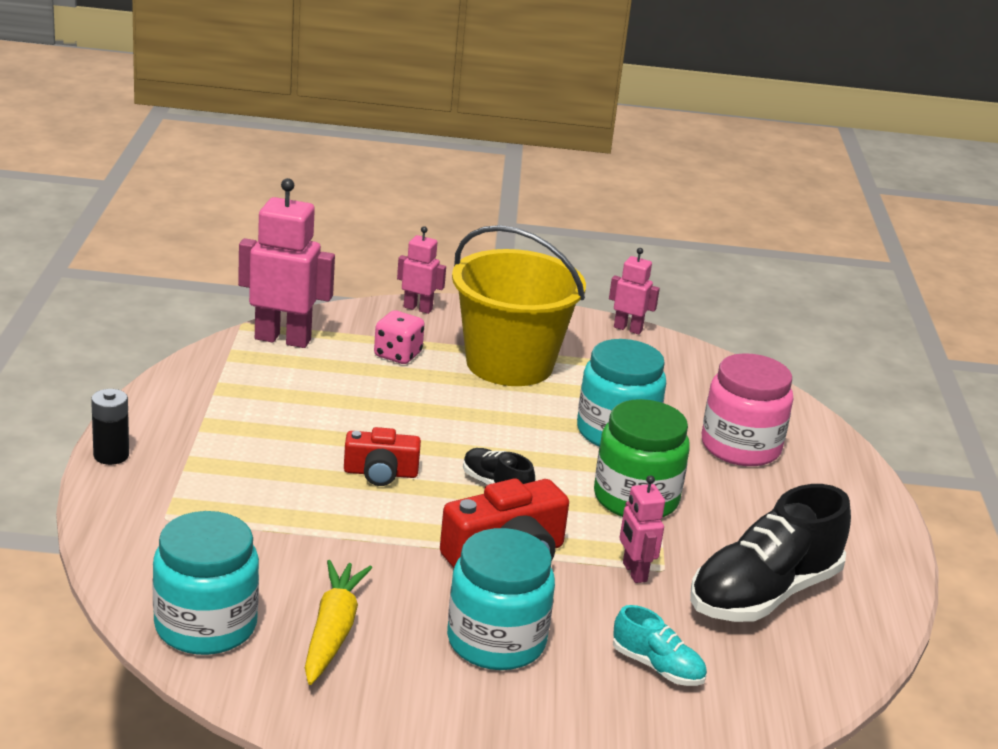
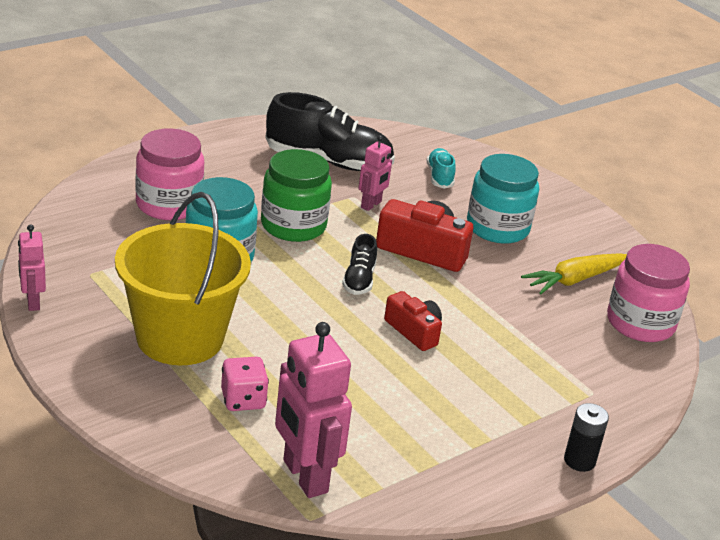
camera: 130 degrees left, 5 degrees up
(205, 626) = (640, 323): turquoise jar -> pink jar
(418, 308) = (140, 429): pink robot -> none

